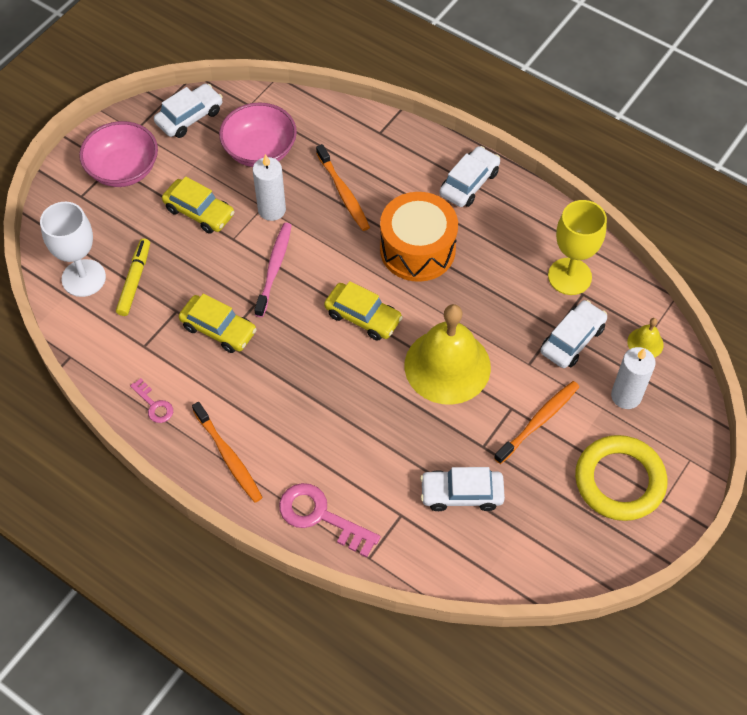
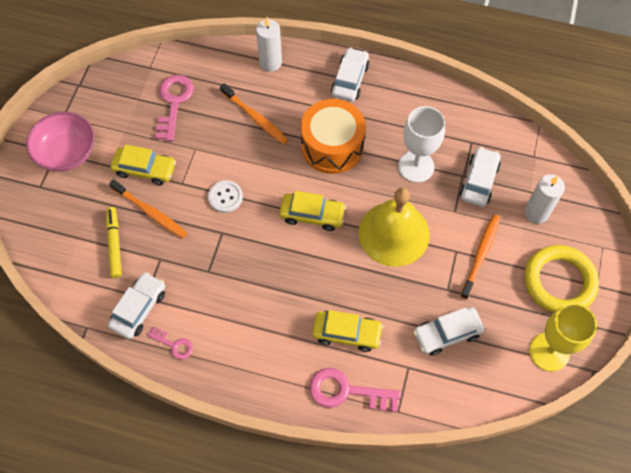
camera: 20 degrees left, 5 degrees up
(83, 278) = (71, 256): white goblet -> white goblet (416, 166)
(189, 117) = (104, 92): white car -> white car (139, 309)
(218, 329) = (201, 263): yellow car -> yellow car (346, 333)
(229, 457) = (253, 367): orange toothbrush -> orange toothbrush (151, 212)
(260, 150) = (174, 103): pink bowl -> pink key
(272, 210) = (203, 149): white candle -> white candle (270, 63)
(274, 268) = (225, 197): pink toothbrush -> white button
(569, 276) = (456, 131): yellow goblet -> yellow goblet (549, 352)
(645, 343) = (533, 166): yellow bell -> none

